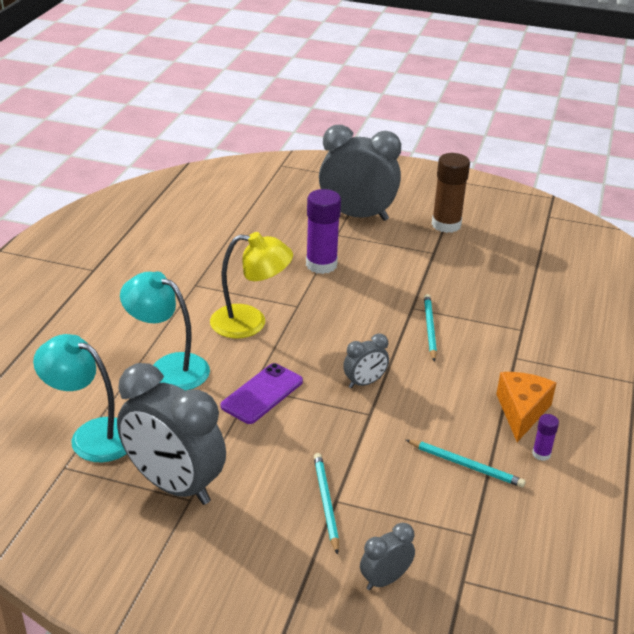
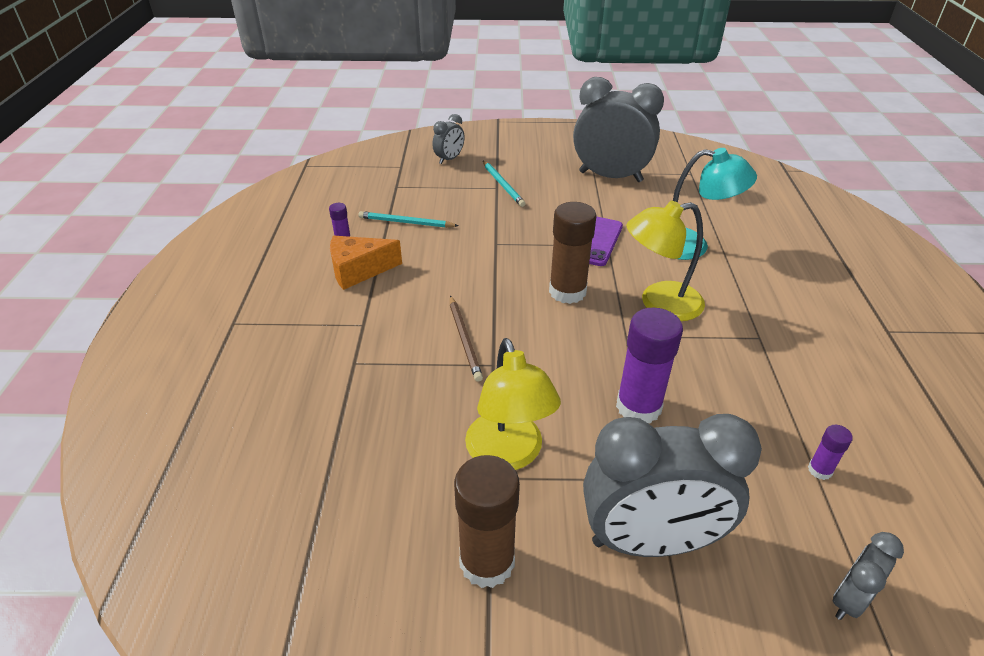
camera: 165 degrees right, 5 degrees up
(92, 435) = (695, 191): turquoise lamp -> none
(238, 220) = (819, 470): none -> purple glue stick
(323, 348) = (567, 292): none -> brown glue stick
(364, 383) = (511, 267): grey clock -> grey clock (848, 599)
(419, 259) = (508, 455): none -> yellow lamp
(429, 328) = (464, 339): turquoise pencil -> brown pencil
(521, 411) = (358, 270): orange cheese -> orange cheese turned 75 degrees clockwise

